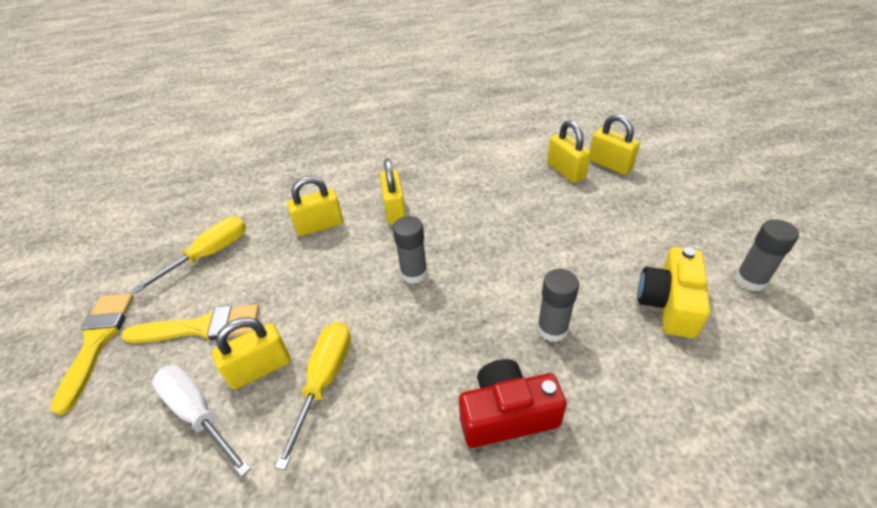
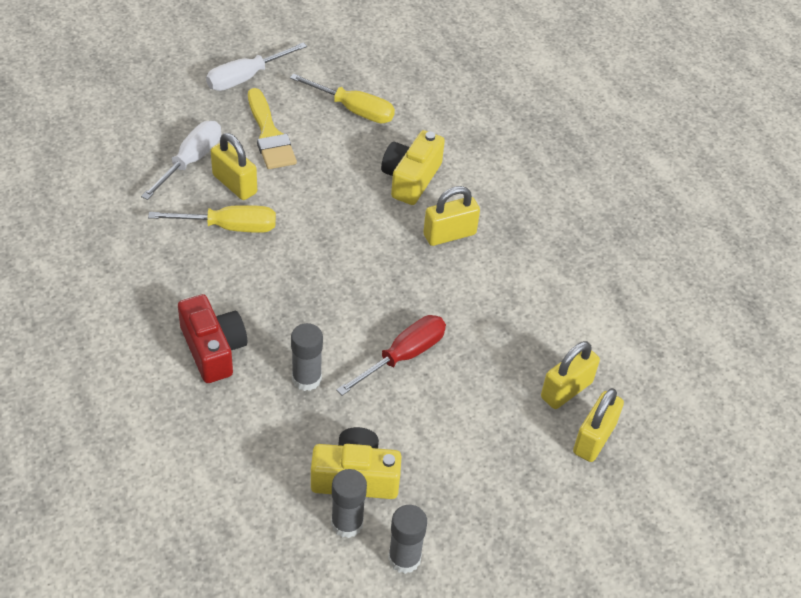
camera: 70 degrees right, 5 degrees up
(97, 341) = (245, 78): yellow brush -> white screwdriver
(320, 226) = (411, 178): yellow padlock -> yellow camera
(414, 273) = (358, 265): grey glue stick -> grey glue stick (347, 523)
(527, 255) = (403, 356): none -> red screwdriver

